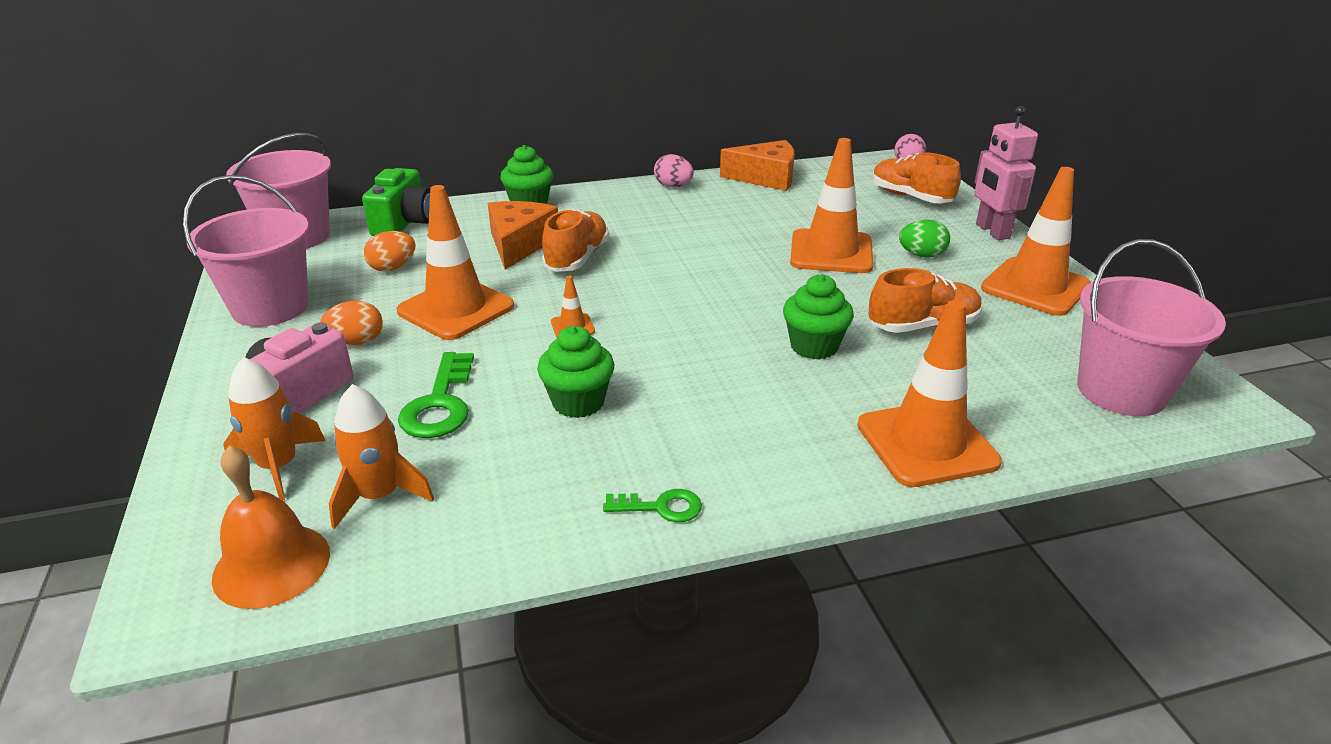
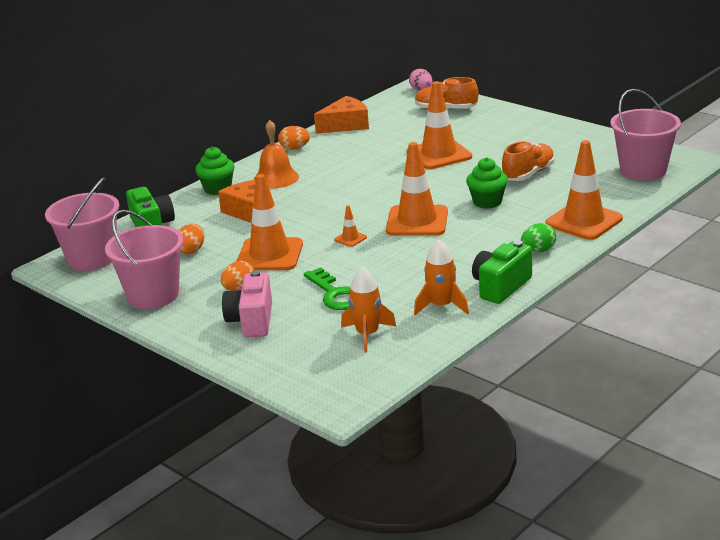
camera: 30 degrees left, 5 degrees down
(271, 565) = (360, 373): orange bell -> orange bell (276, 178)
(278, 467) = (297, 346): orange rocket -> orange rocket (441, 306)
(577, 258) = (298, 207): orange shoe -> none
(578, 402) = (405, 267): green cupcake -> none
(661, 507) = (501, 287): green key -> green camera
(673, 186) = (294, 148): pink egg -> orange egg
(921, 255) = (488, 140): green egg -> green egg (538, 251)
(992, 231) = (511, 115): pink robot -> none
(1035, 287) = (562, 137): orange traffic cone -> orange traffic cone (417, 221)

